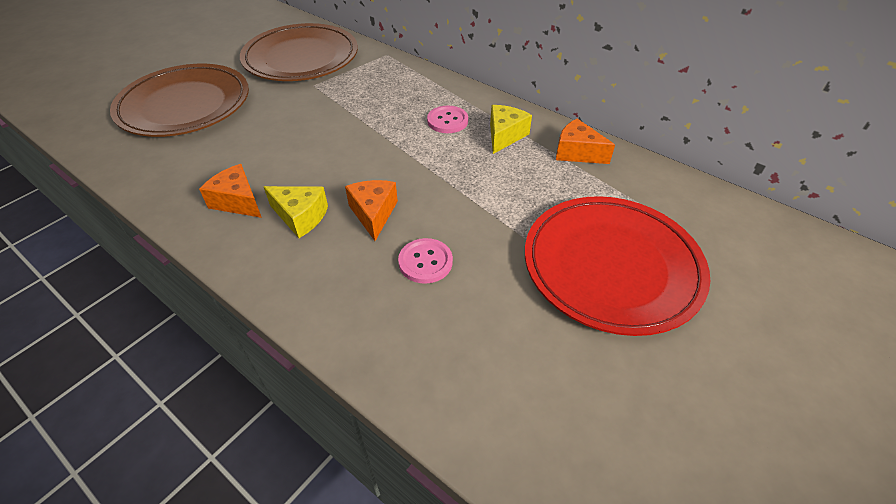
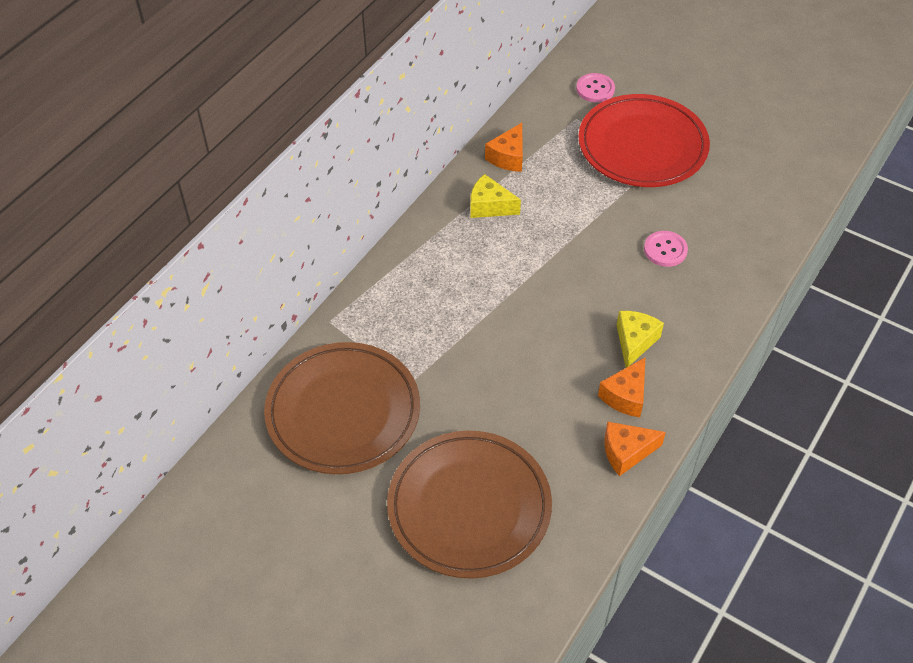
camera: 95 degrees left, 5 degrees up
(373, 214) = (619, 290): orange cheese -> orange cheese (626, 452)
(447, 121) = (470, 251): pink button -> pink button (595, 89)

